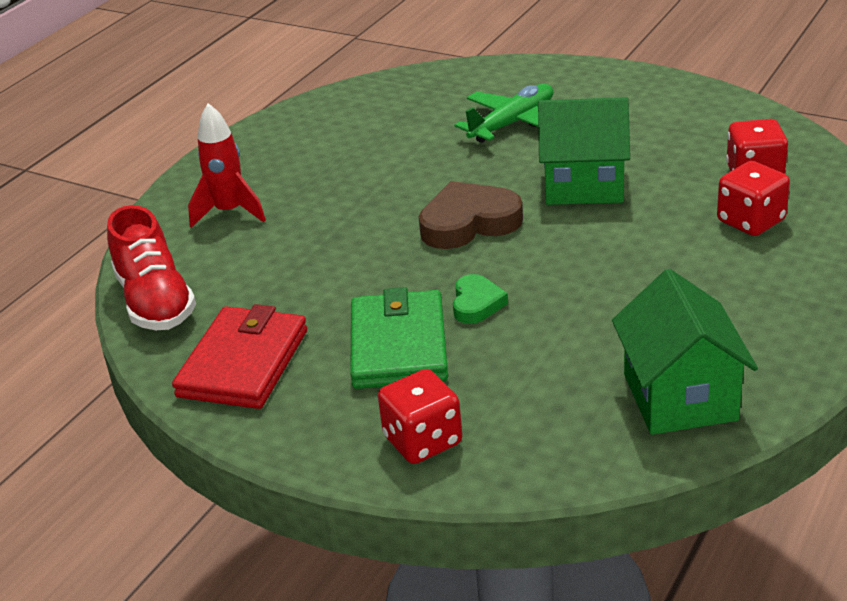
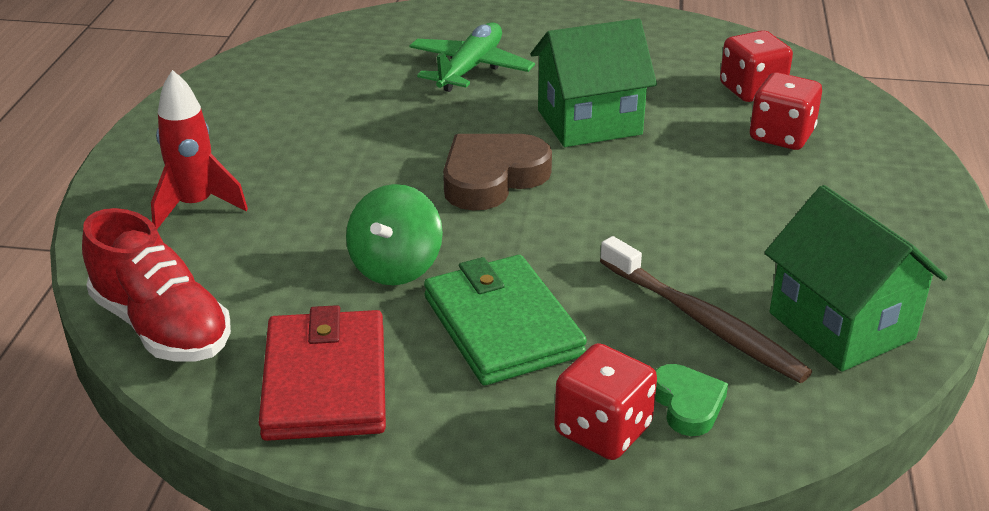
camera: 25 degrees left, 0 degrees up
(347, 284) = (396, 266): none -> green spinning top
(476, 303) = (559, 264): green heart -> green heart (687, 404)
(563, 372) = (704, 322): none -> brown toothbrush

